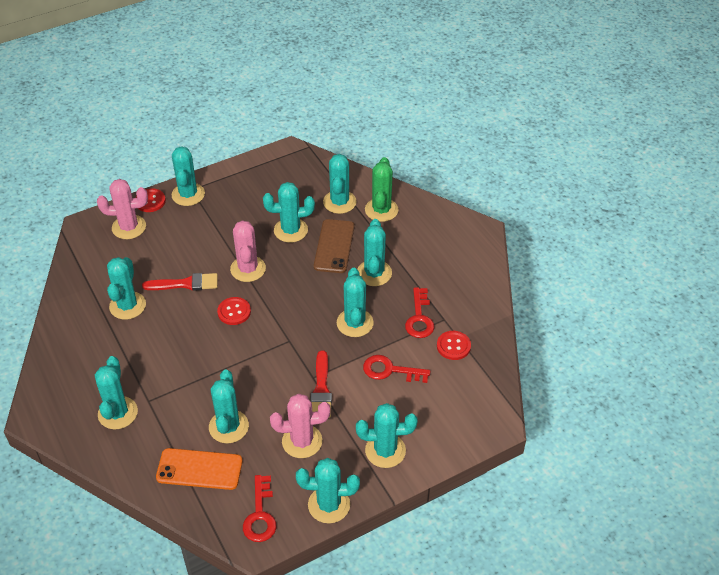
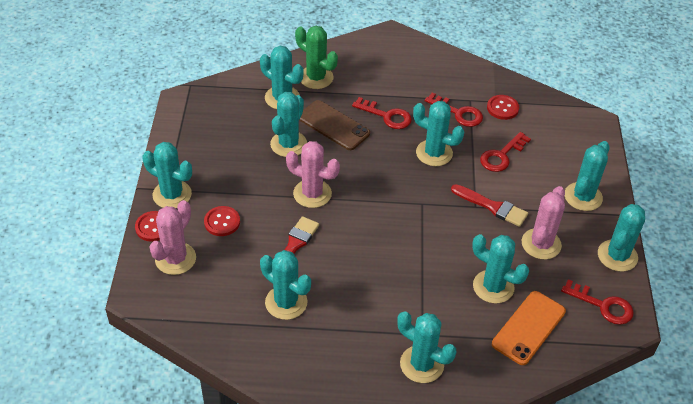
camera: 60 degrees left, 0 degrees up
(234, 312) = (358, 226): red button -> red button (222, 222)
(374, 273) = (386, 116): turquoise cactus -> red key

